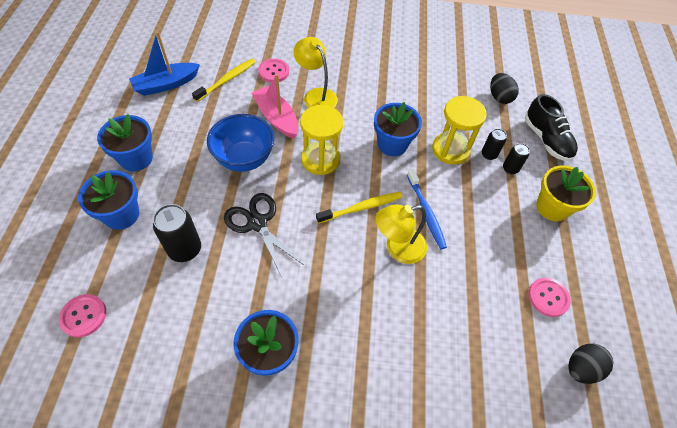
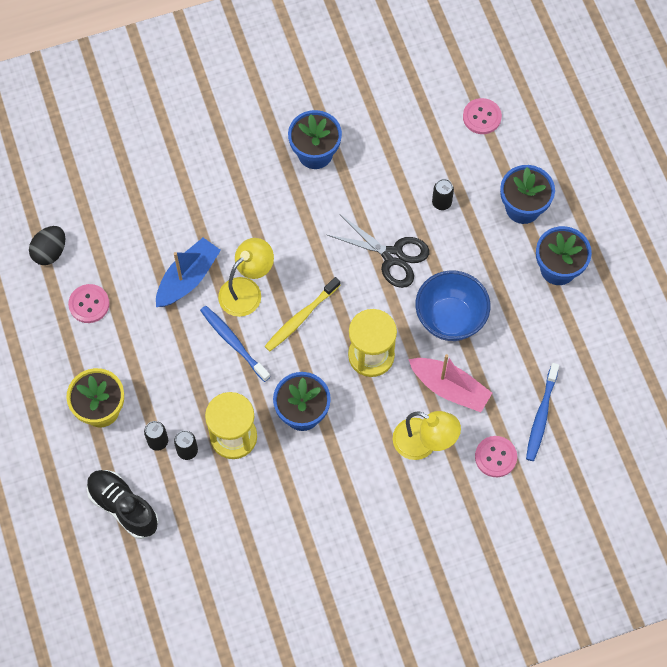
camera: 160 degrees right, 10 degrees up
(166, 84) = (604, 375): blue boat -> blue boat (188, 278)
(185, 249) = (441, 203): black can -> black can, size x0.58
(227, 80) = (541, 416): yellow toothbrush -> blue toothbrush
(499, 97) = (197, 553): black egg -> none

